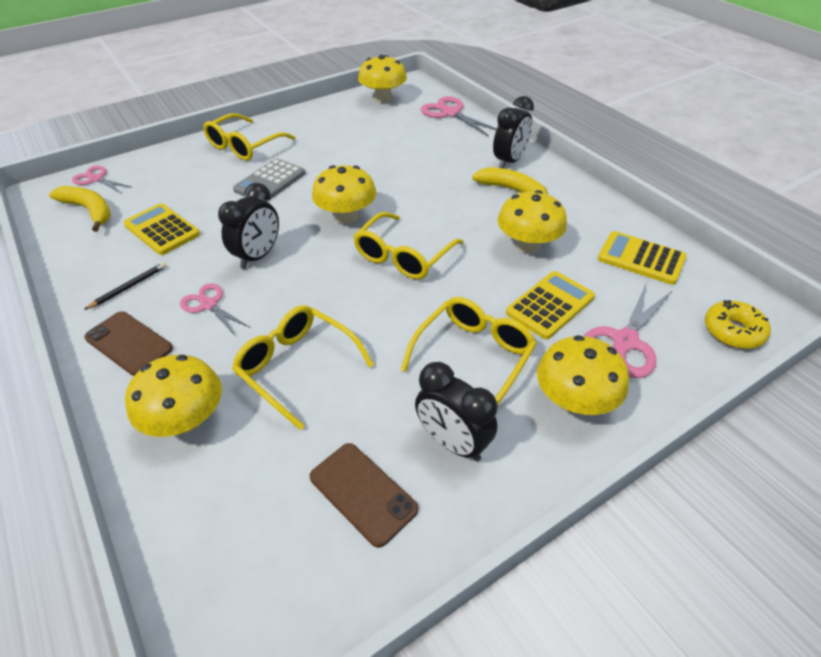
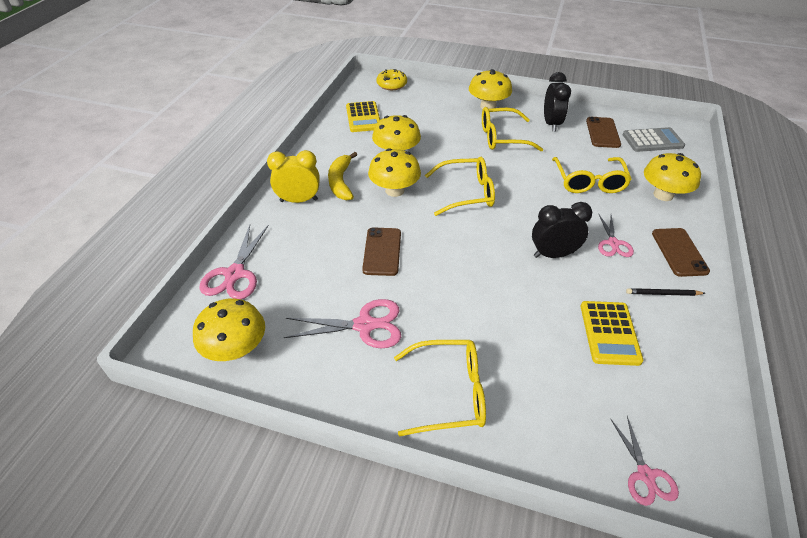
camera: 130 degrees left, 0 degrees up
(90, 210) = (670, 416): yellow banana -> none
(270, 182) = (477, 318): grey calculator -> grey calculator (652, 140)
(346, 217) = (462, 241): yellow mushroom -> yellow mushroom (394, 190)
(391, 173) = (382, 251): none -> brown phone
(509, 161) = (299, 200): black clock -> yellow clock
(550, 305) = (438, 130): yellow calculator -> none
(624, 341) = (435, 105): pink scissors -> pink scissors (365, 325)

